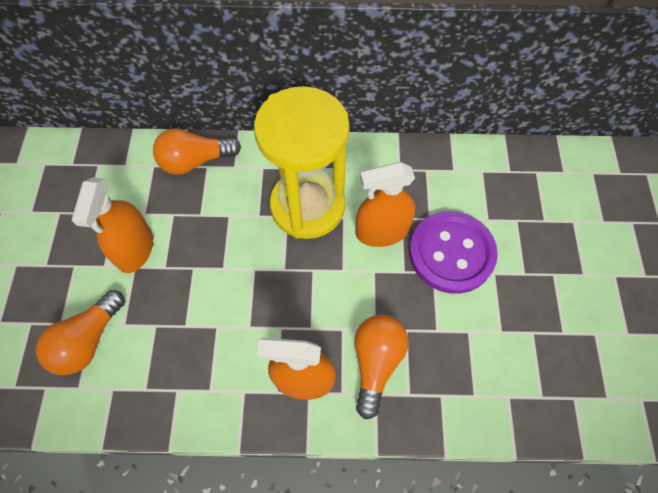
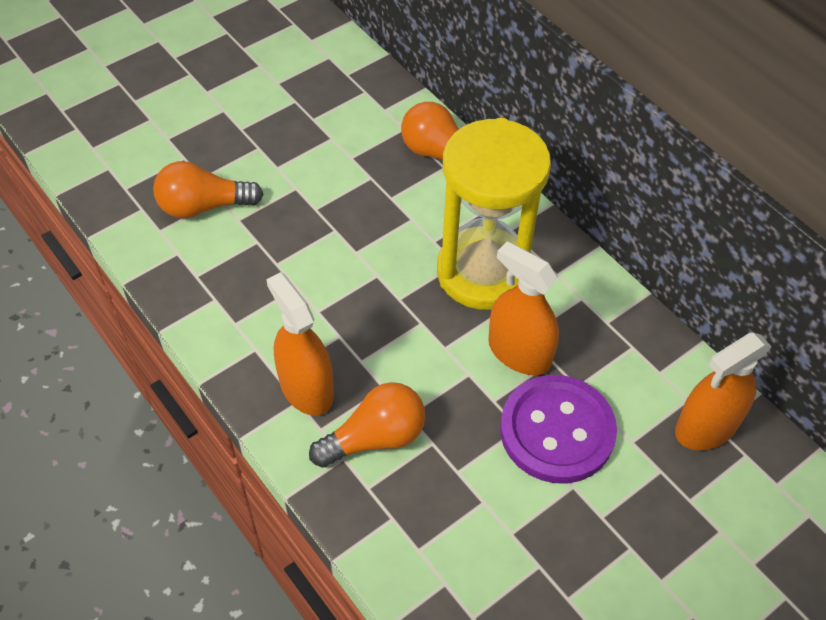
camera: 50 degrees right, 10 degrees down
(135, 249) = (312, 176): orange spray bottle -> orange spray bottle (706, 427)

